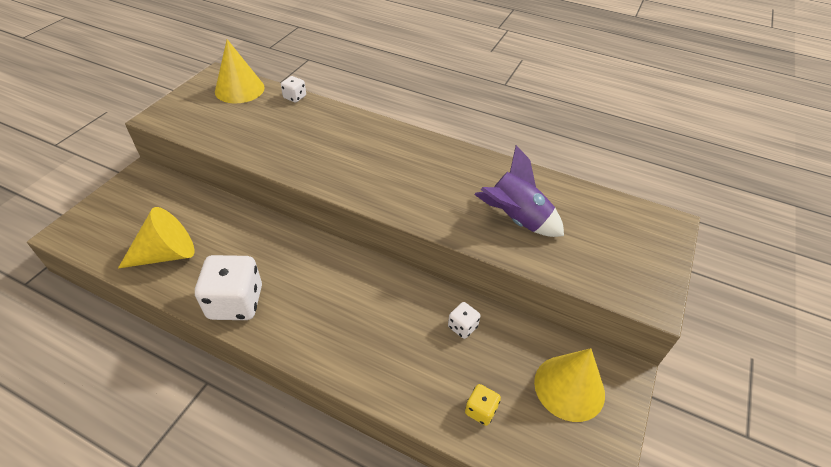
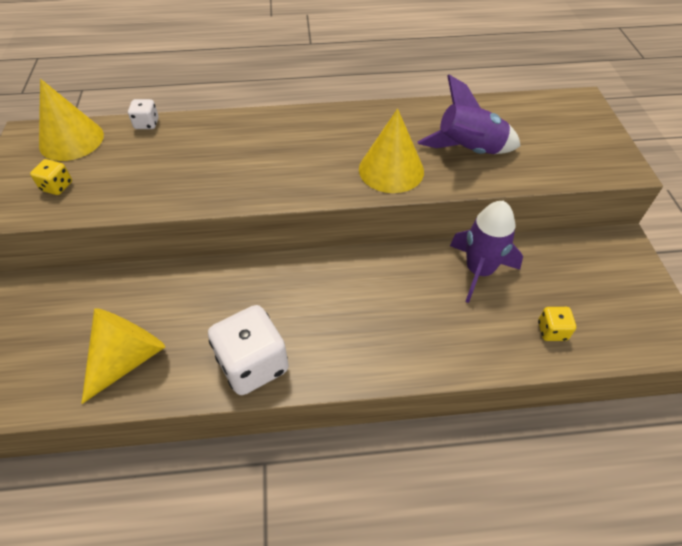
camera: 30 degrees left, 5 degrees up
(204, 117) = (57, 186): none -> yellow dice
(462, 327) = (479, 271): white dice -> purple rocket
(569, 387) = (597, 274): yellow cone -> yellow cone (391, 170)

